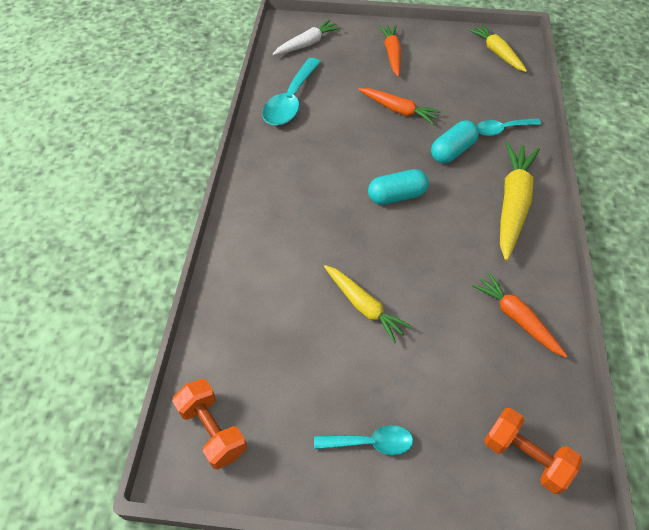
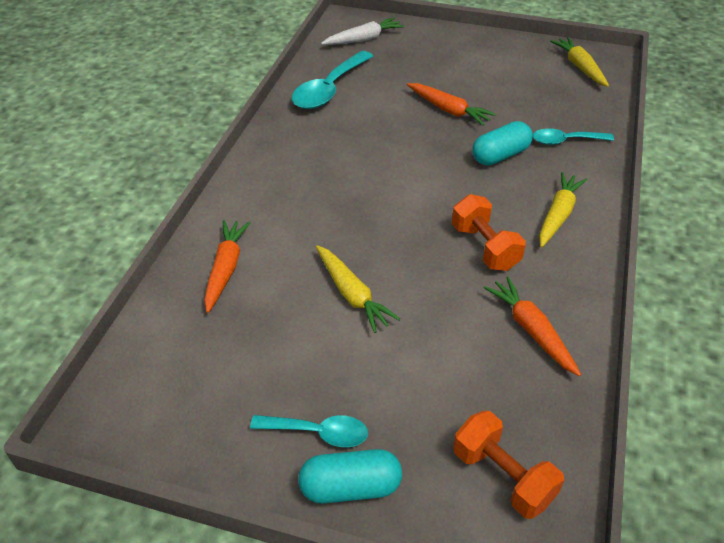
camera: 10 degrees right, 10 degrees down
(213, 430) = (142, 392): orange dumbbell -> orange dumbbell (484, 247)
(392, 54) = (456, 57): orange carrot -> orange carrot (226, 269)
(396, 196) = (422, 191): turquoise capsule -> turquoise capsule (350, 487)
(512, 204) = (558, 215): yellow carrot -> yellow carrot, size x0.65

